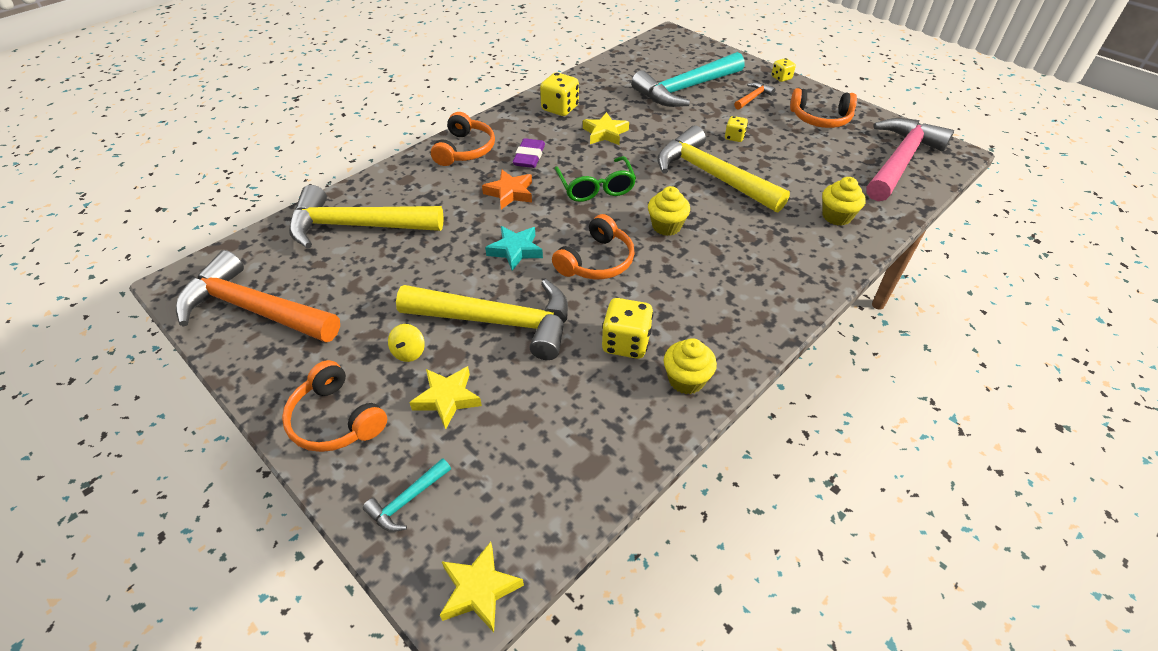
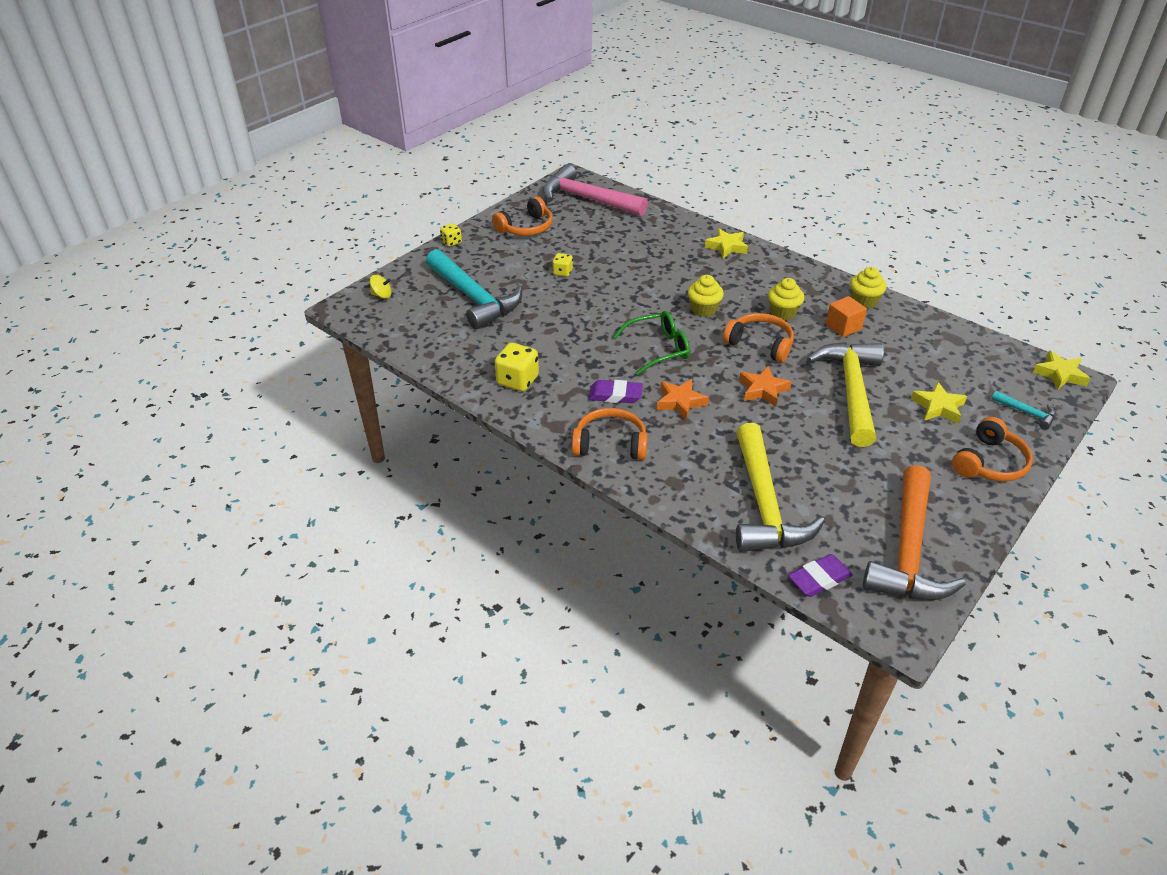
camera: 95 degrees left, 5 degrees down
(259, 244) = (819, 578): none -> purple eraser
(409, 352) = (906, 435): yellow spinning top -> yellow spinning top (382, 295)
(515, 250) = (763, 390): turquoise star -> orange star
(605, 133) = (564, 347): yellow star -> yellow star (726, 247)
(626, 343) = (843, 327): yellow dice -> orange cube
(712, 176) = (626, 285): yellow hammer -> none
(753, 97) = (490, 259): orange hammer -> none
(820, 118) = (526, 228): orange headphones -> orange headphones turned 45 degrees clockwise
(836, 216) = (667, 232): yellow cupcake -> yellow cupcake (783, 313)

